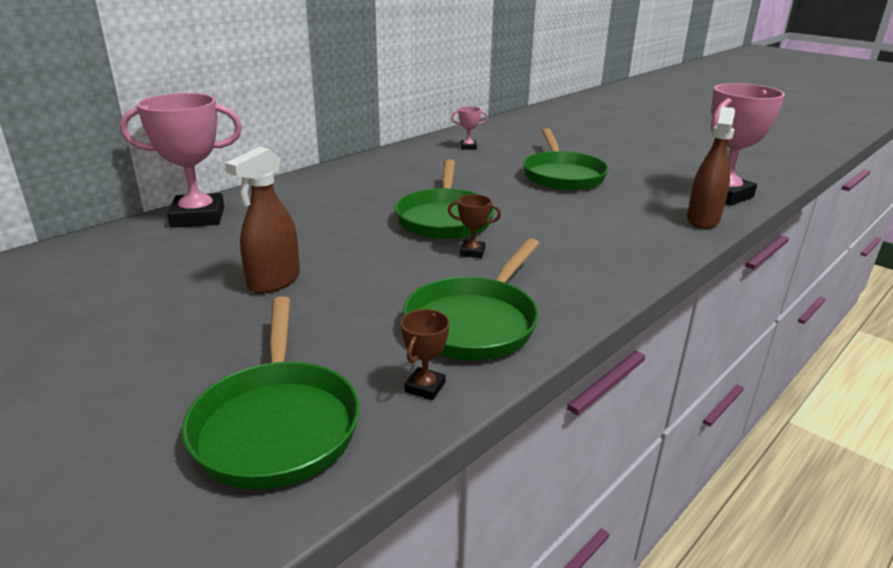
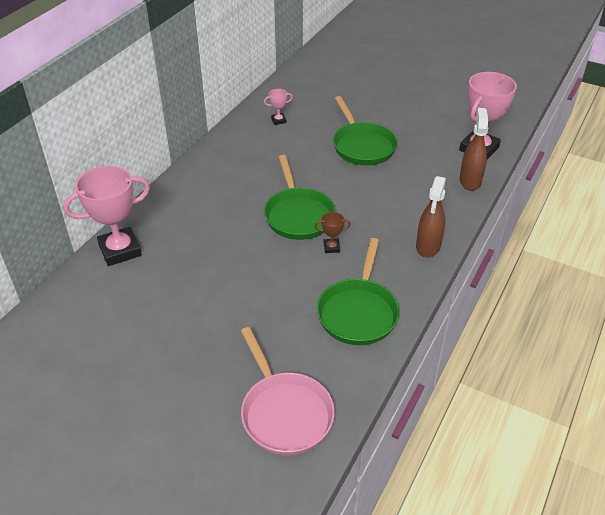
camera: 15 degrees left, 15 degrees up
(274, 281) = (216, 304): brown spray bottle -> brown spray bottle (428, 246)
(277, 424) = (284, 413): green pan -> pink pan
(425, 387) = (351, 368): brown trophy -> none

